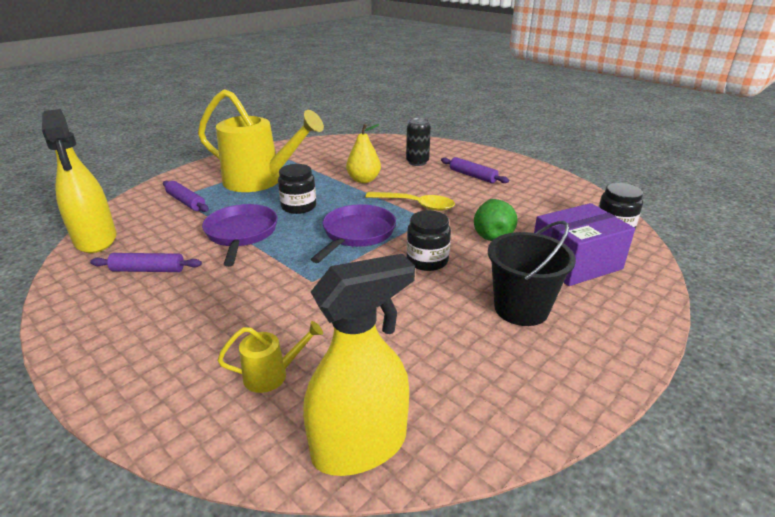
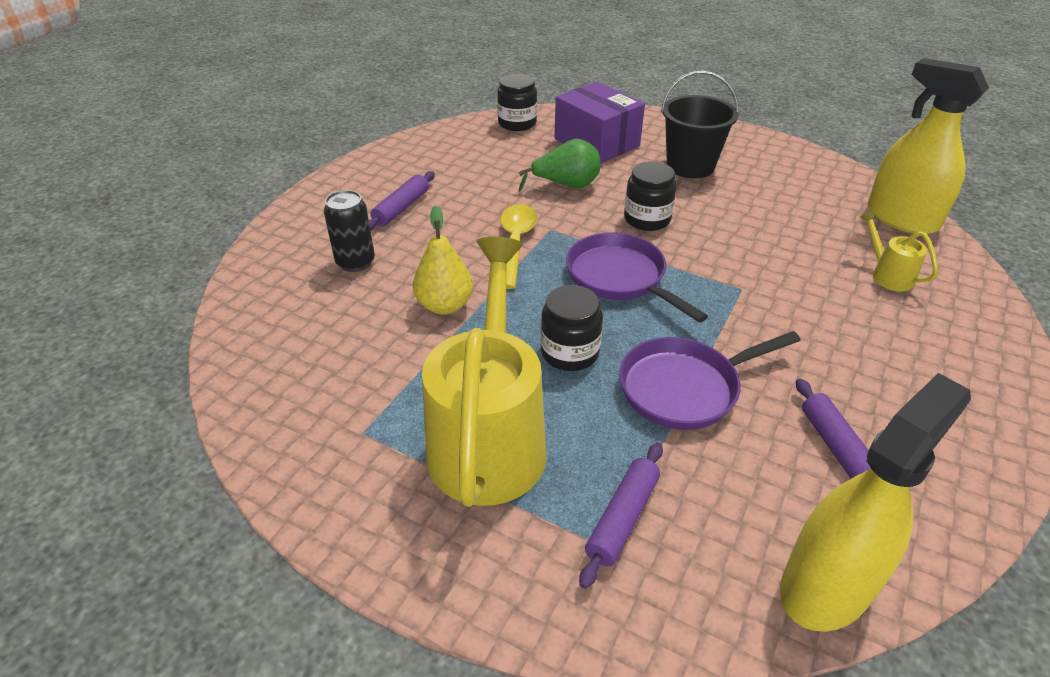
camera: 105 degrees left, 10 degrees up
(357, 234) = (620, 277): purple pan -> purple pan turned 45 degrees clockwise

